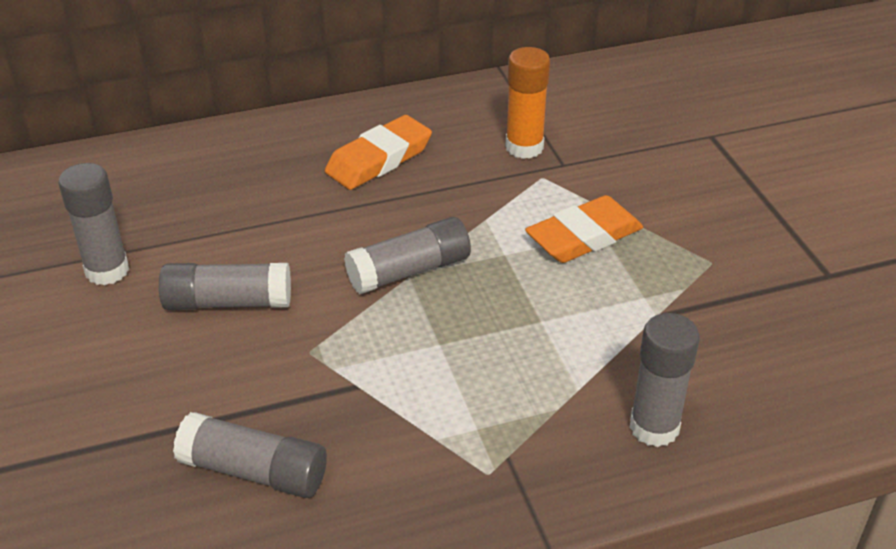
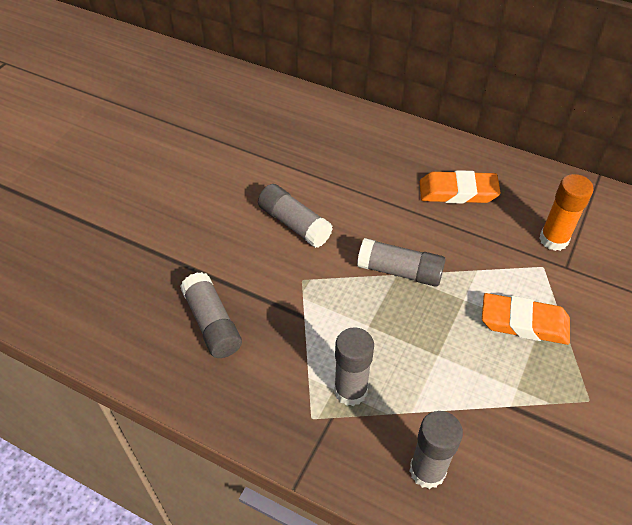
camera: 45 degrees right, 10 degrees up
(107, 270) = (261, 168): grey glue stick -> grey glue stick (350, 390)

